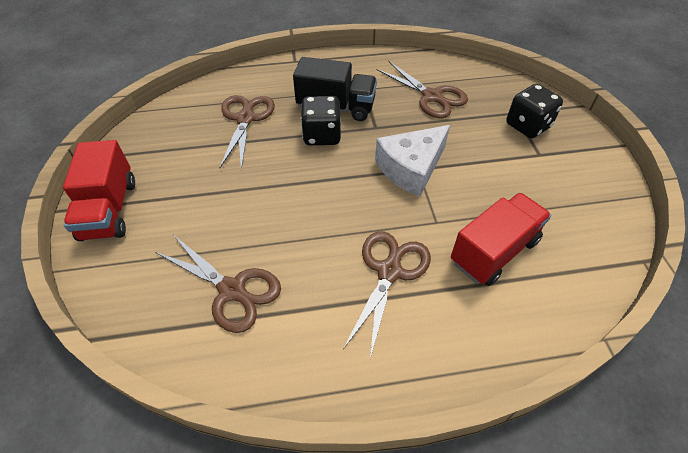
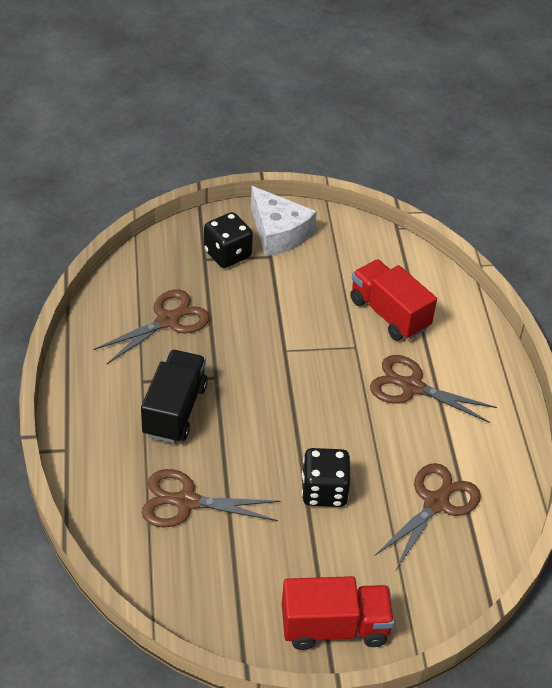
camera: 90 degrees left, 5 degrees down
(322, 135) = (225, 426): black dice -> black dice (324, 491)
(411, 168) = (284, 355): white cheese -> white cheese (278, 233)

